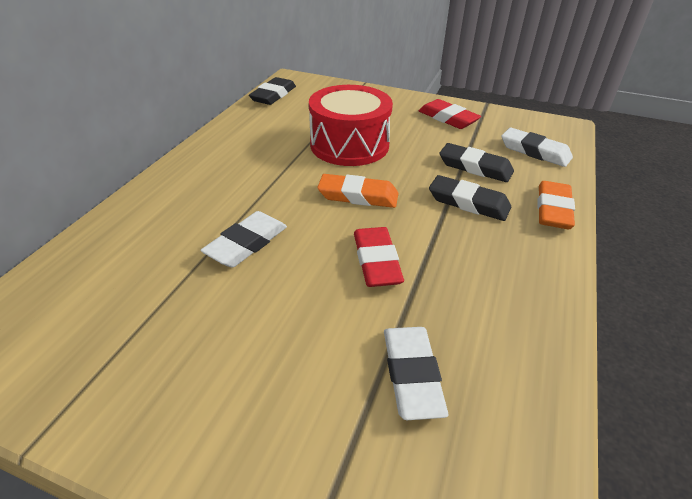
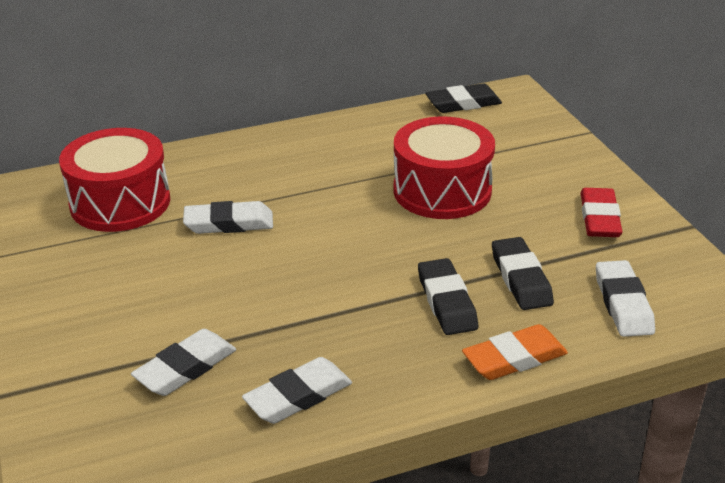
camera: 50 degrees right, 5 degrees down
(115, 287) = (120, 202): none -> red drum
(358, 196) = (365, 238): orange eraser -> none
(376, 261) = (289, 292): red eraser -> none
(512, 325) = (298, 396): none -> white eraser

